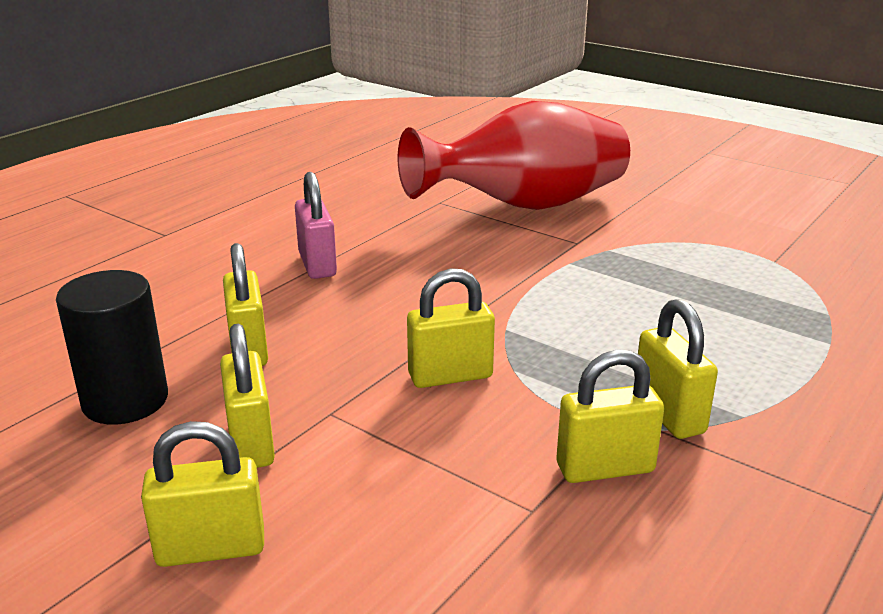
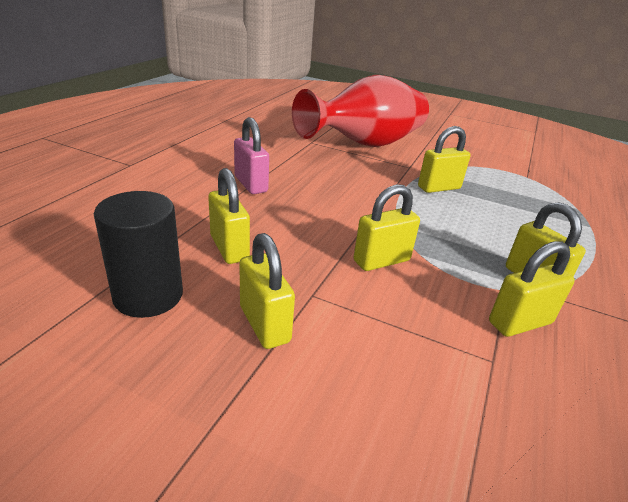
camera: 15 degrees left, 5 degrees up
(211, 548) = (273, 424): yellow padlock -> yellow padlock (439, 188)

